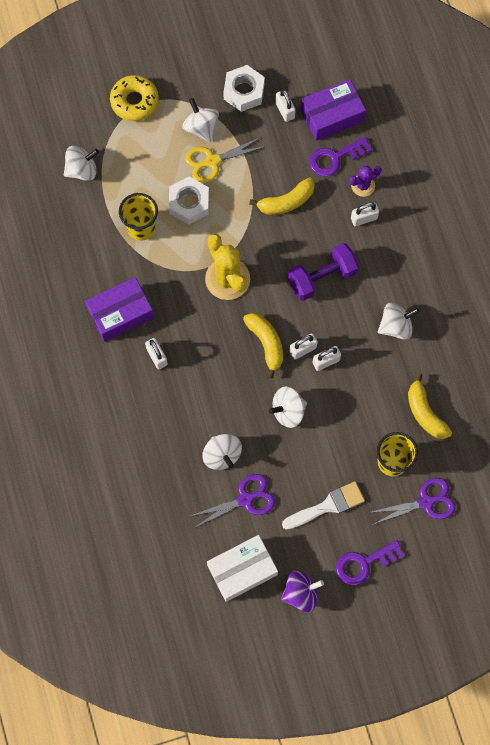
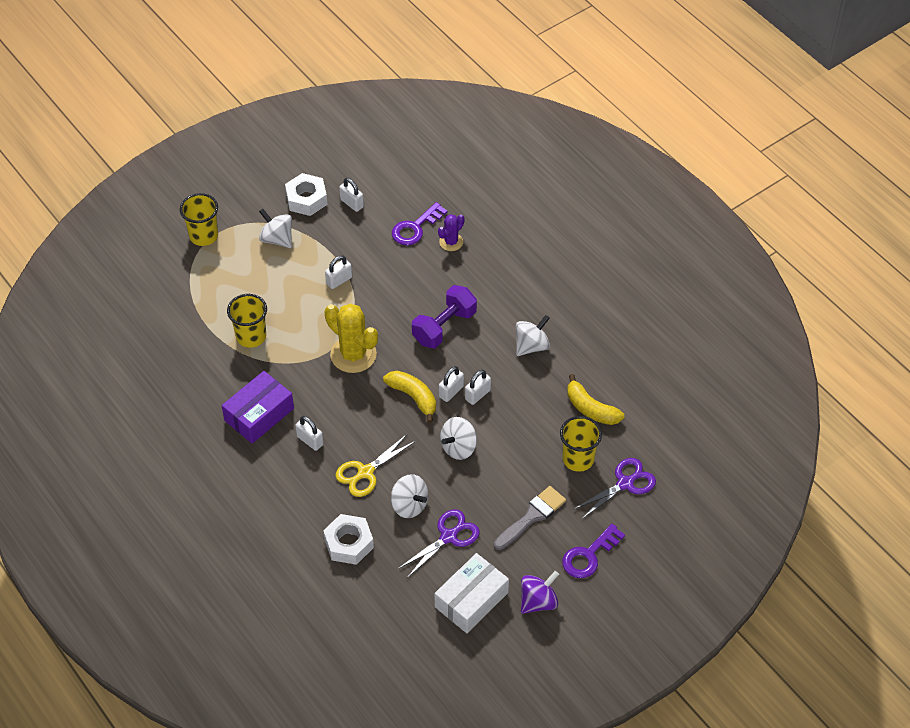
camera: 20 degrees left, 20 degrees down
(82, 170) = (173, 306): white spinning top -> none
(134, 101) = (203, 236): yellow donut -> yellow cup
(189, 203) = (290, 303): white nut -> white nut (349, 543)
(212, 161) = (299, 263): yellow scissors -> yellow scissors (365, 472)
(286, 202) = (384, 275): yellow banana -> none
(327, 506) = (532, 516): white brush -> grey brush
(332, 115) = (398, 195): purple box -> none
(364, 218) = (463, 268): white padlock -> white padlock (339, 280)

